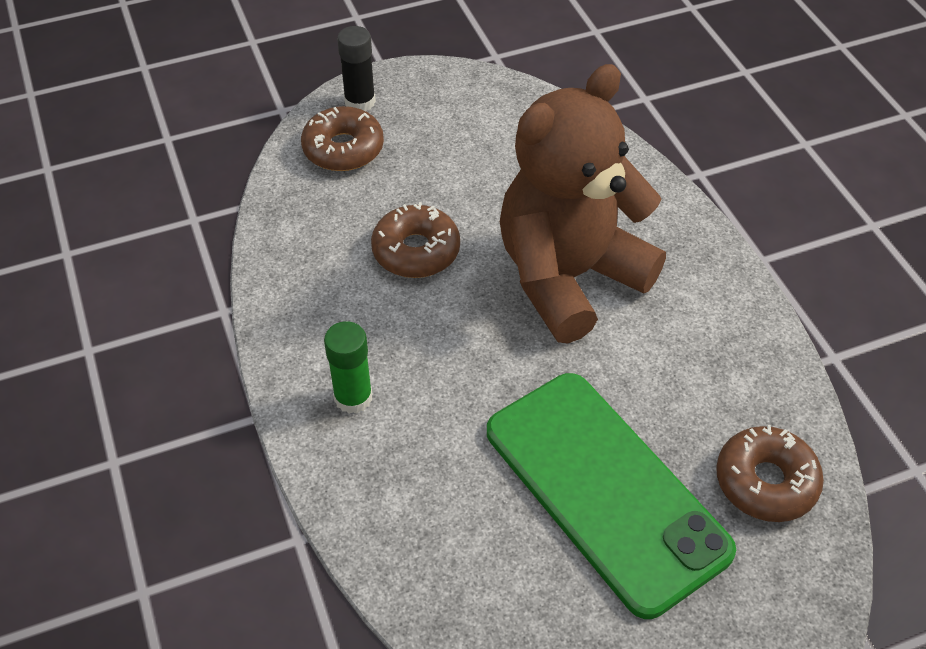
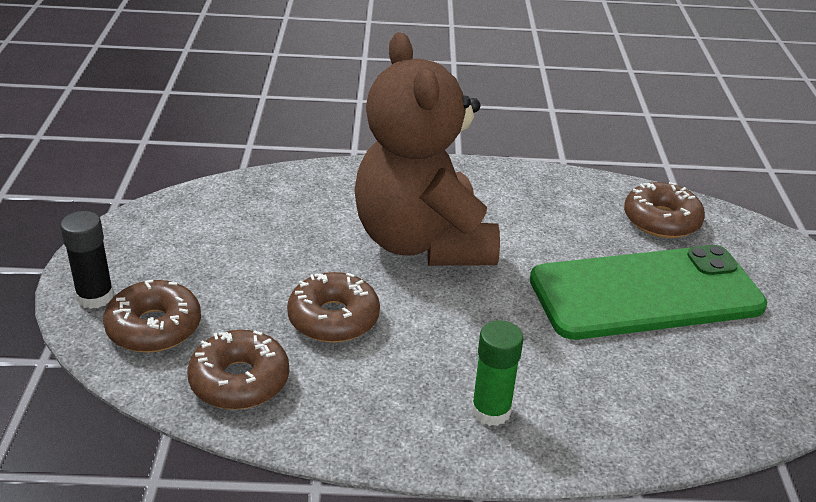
camera: 70 degrees left, 15 degrees down
(309, 222) = (239, 381): none -> brown donut

